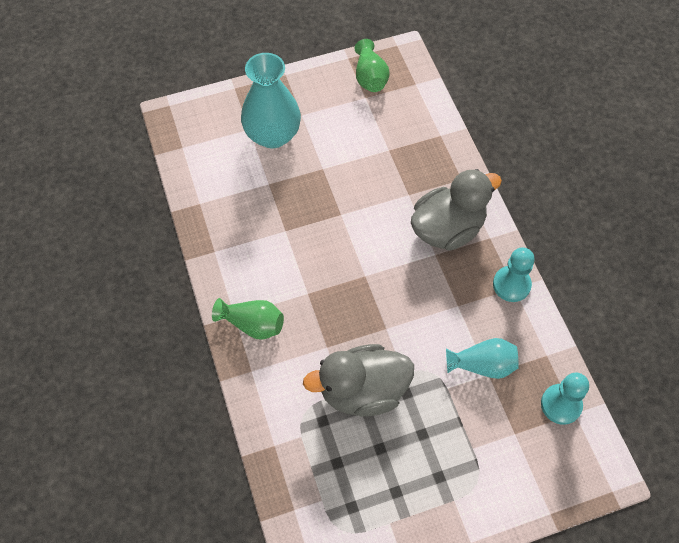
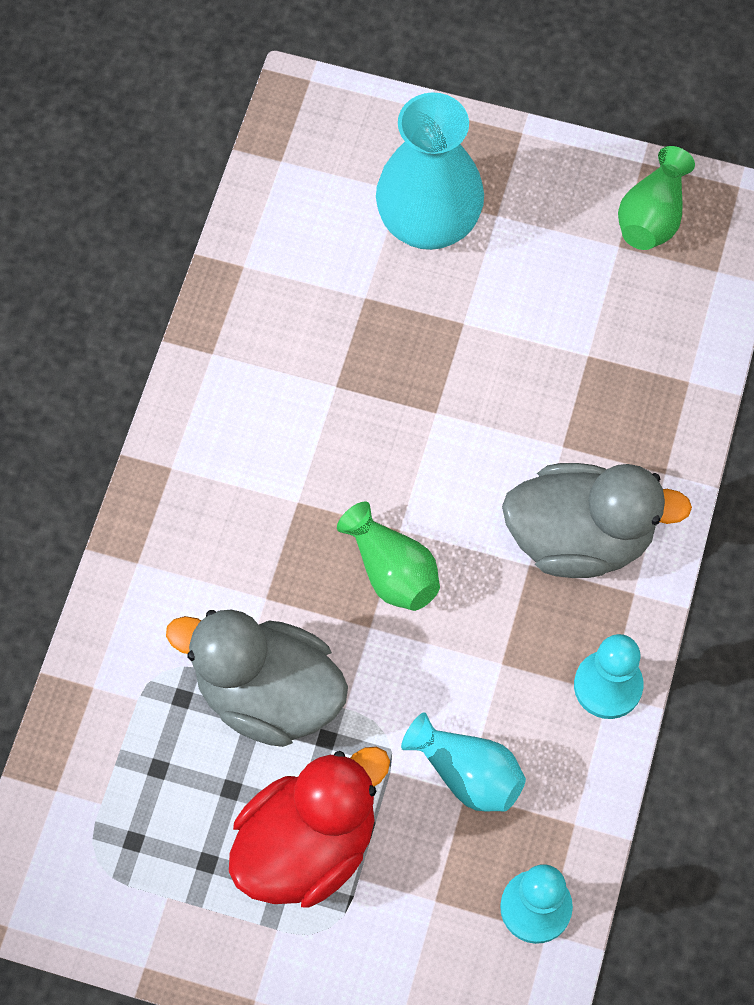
camera: 35 degrees right, 5 degrees up
(252, 324) = (187, 497): green vase -> green vase (392, 571)
(436, 449) = (307, 845): none -> red duck

